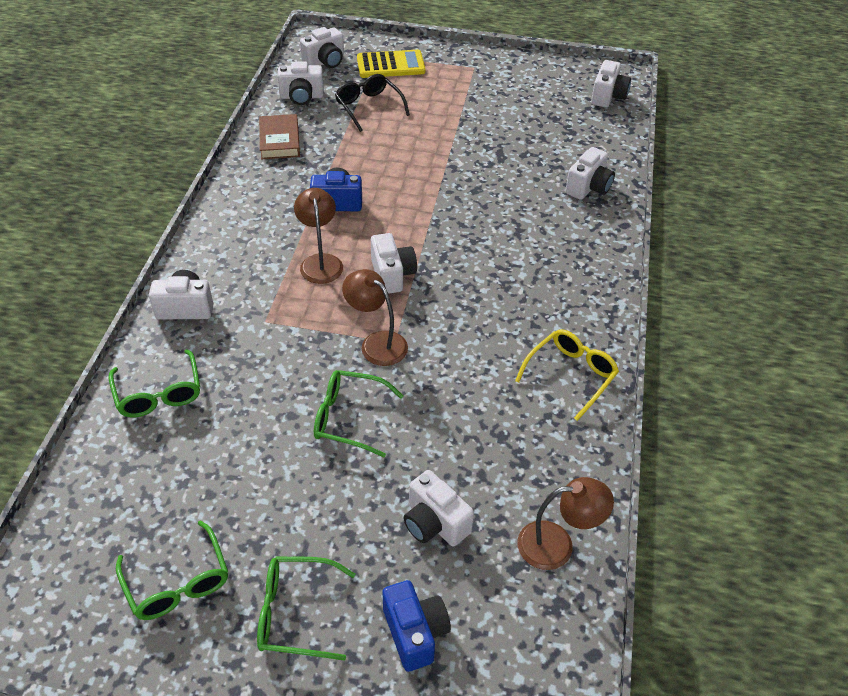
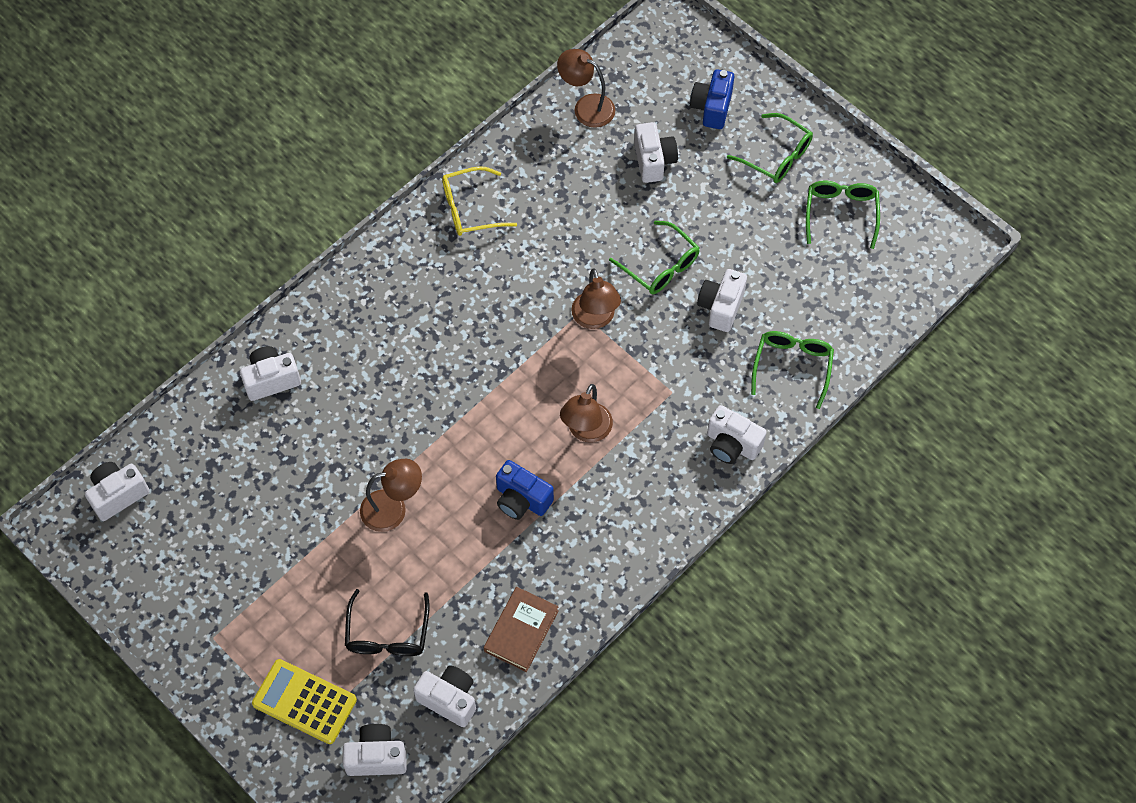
camera: 145 degrees left, 15 degrees up
(392, 275) = (533, 380): white camera -> white camera (721, 307)
(426, 160) = (393, 508): none -> brown lamp

